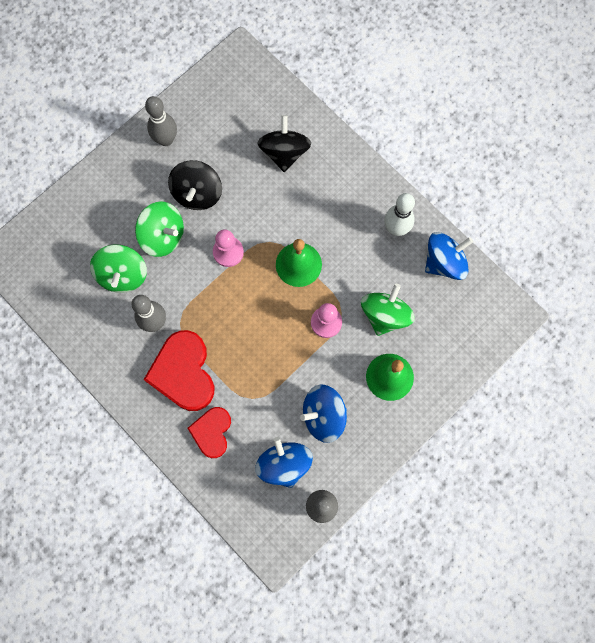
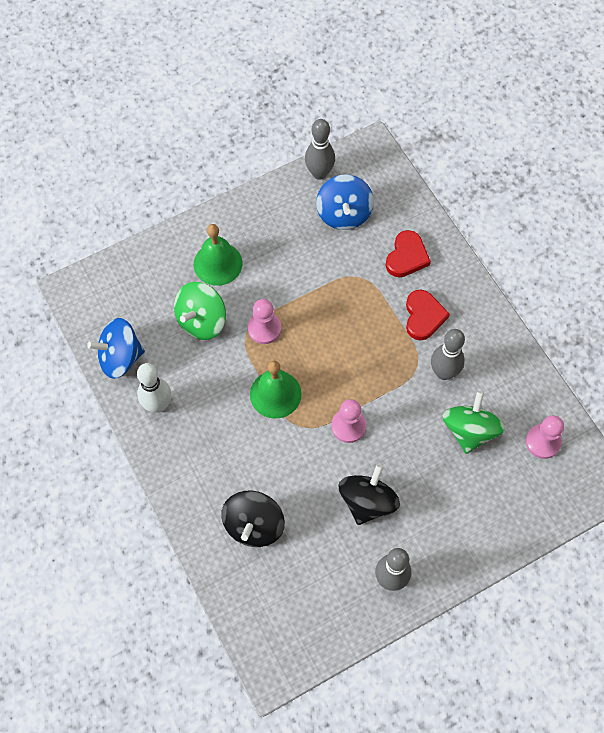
camera: 165 degrees left, 10 degrees down
(58, 281) = (543, 442): none -> pink pawn
(163, 236) = (417, 462): green spinning top -> none
(183, 372) = (423, 316): red heart -> red heart, size x0.62
(323, 416) = (294, 245): blue spinning top -> none

